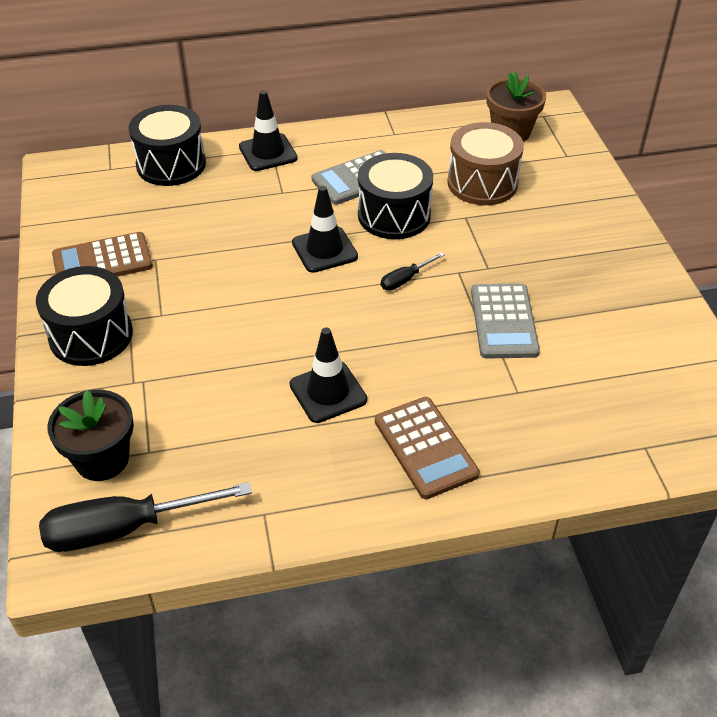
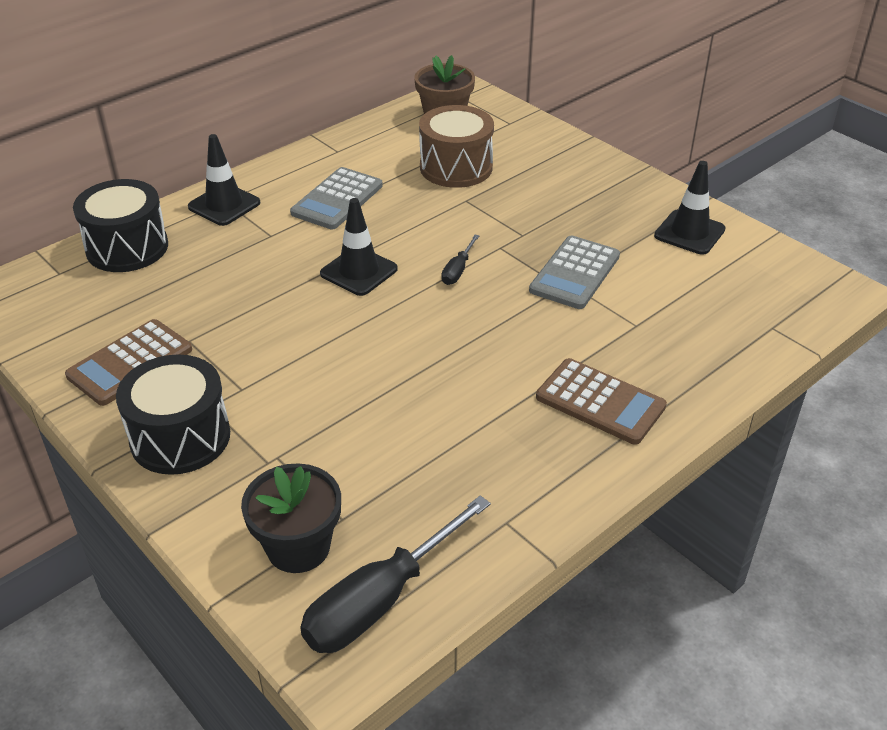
camera: 30 degrees left, 5 degrees down
(328, 392) = (472, 392): black traffic cone -> black traffic cone (689, 232)
(394, 215) = (399, 220): black drum -> none
(504, 321) = (575, 273): grey calculator -> grey calculator turned 60 degrees clockwise

